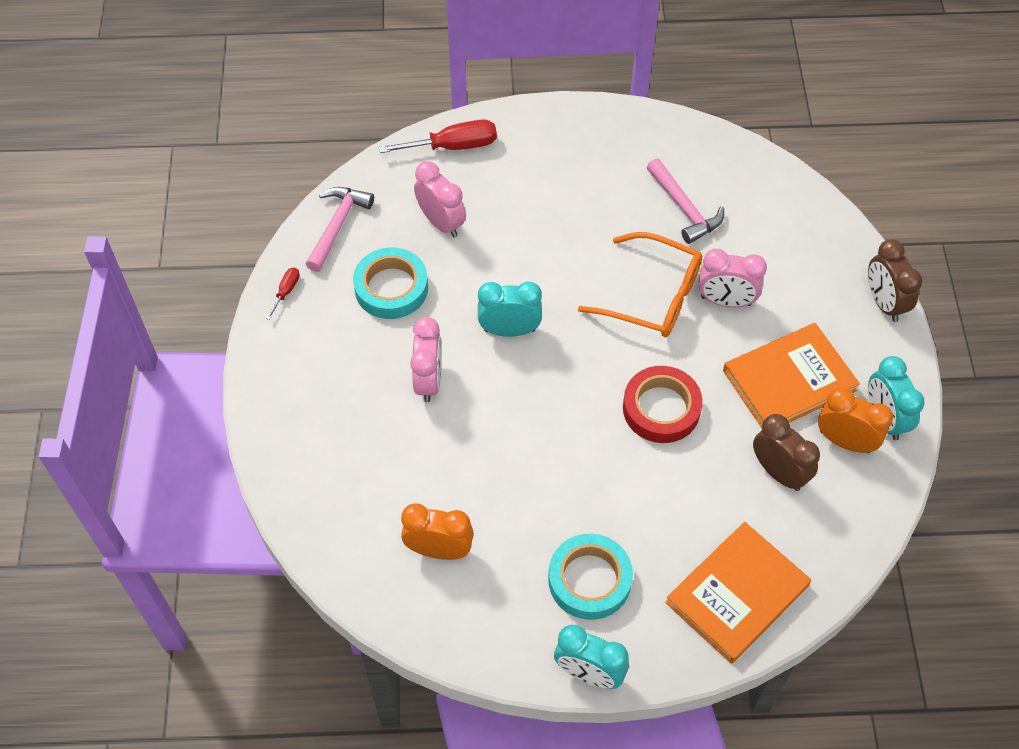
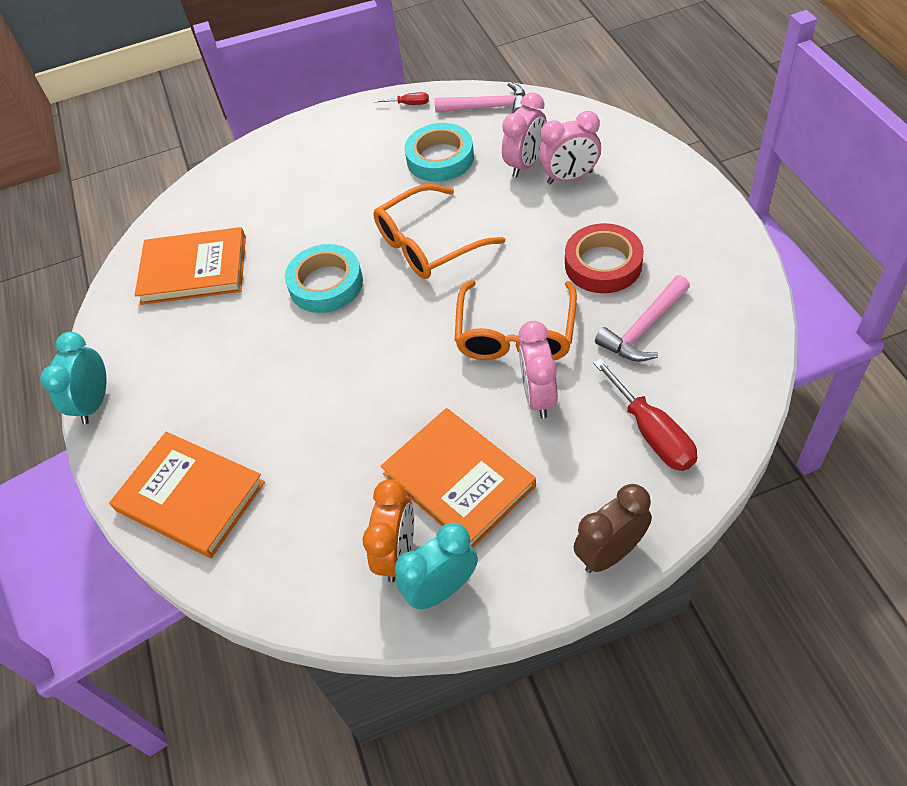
camera: 80 degrees right, 5 degrees down
(428, 381) = (355, 211): pink clock -> pink clock (569, 178)
(439, 550) = (194, 270): orange clock -> orange book
(453, 146) = (617, 143): red screwdriver -> red screwdriver (652, 433)
(509, 330) = (428, 244): turquoise clock -> orange glasses
(589, 580) = (184, 377): turquoise tape -> turquoise tape (326, 284)
(661, 408) = (383, 378): red tape -> red tape (603, 264)
(778, 472) = (339, 498): brown clock -> none

